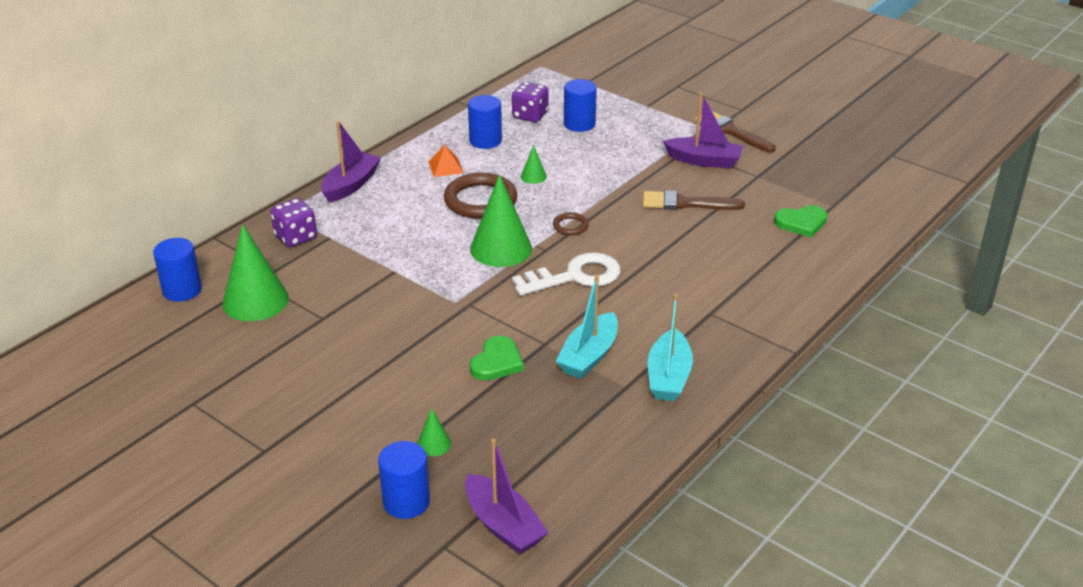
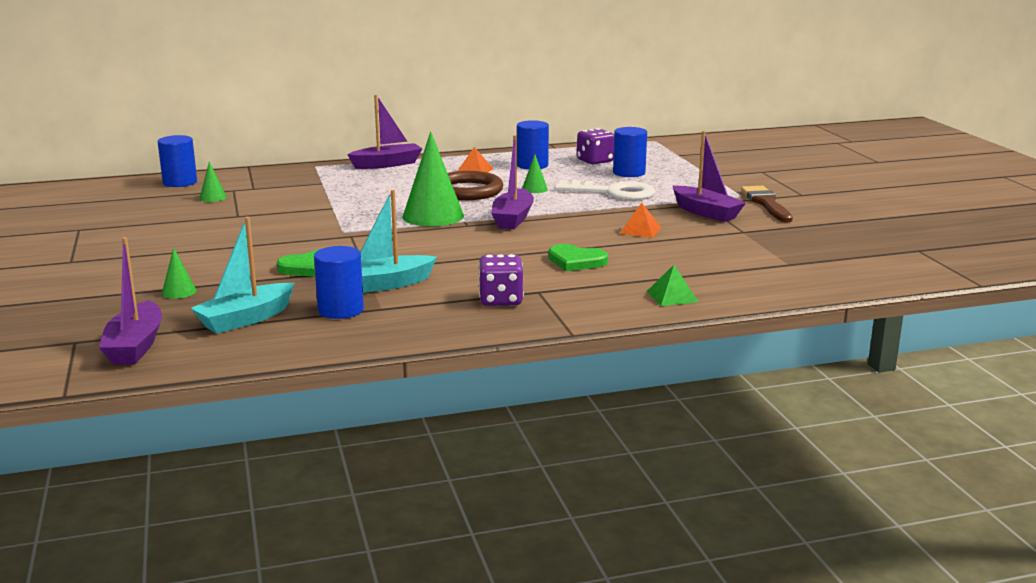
camera: 35 degrees right, 15 degrees down
(255, 300) = (213, 197): green cone -> green cone, size x0.46
(295, 237) = (299, 178): purple dice -> purple dice (501, 300)
(406, 502) = (100, 312): blue cylinder -> blue cylinder (341, 310)
(570, 226) = (513, 218): brown ring -> purple boat
(575, 276) = (462, 243): white key -> white key (613, 193)
(668, 377) = (427, 313): turquoise boat -> turquoise boat (245, 319)
(686, 203) = (640, 230): brown brush -> orange pyramid
(801, 223) = (734, 265): green heart -> green heart (576, 261)
(805, 278) = (672, 296): none -> green pyramid

